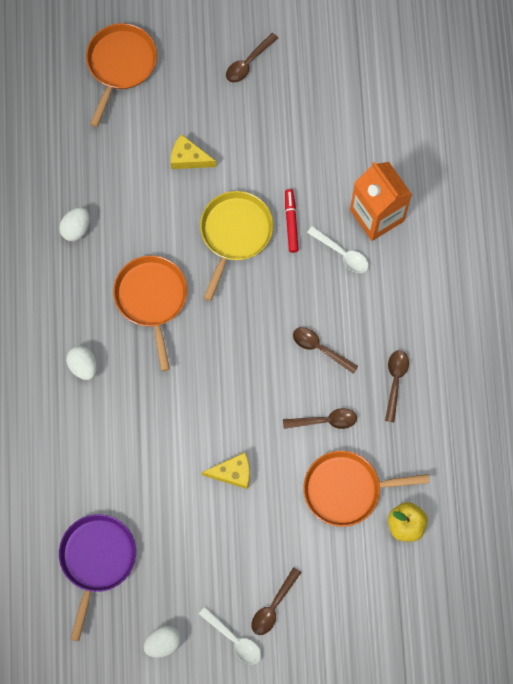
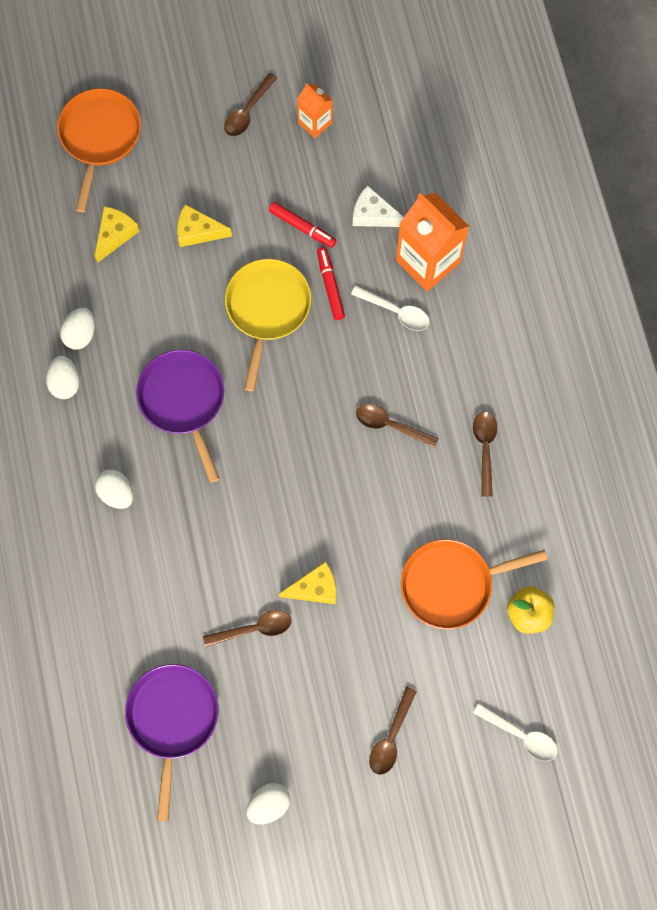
camera: 10 degrees left, 0 degrees up
(57, 267) = (65, 383): none -> white egg
(119, 149) = (115, 234): none -> yellow cheese
(151, 298) = (183, 400): orange pan -> purple pan
(234, 639) = (352, 785): white spoon -> white spoon (520, 735)
(276, 169) = (302, 227): none -> red marker
(303, 82) = (315, 123): none -> orange carton
(325, 421) = (411, 508): brown spoon -> brown spoon (254, 629)
(338, 168) = (373, 215): none -> white cheese

